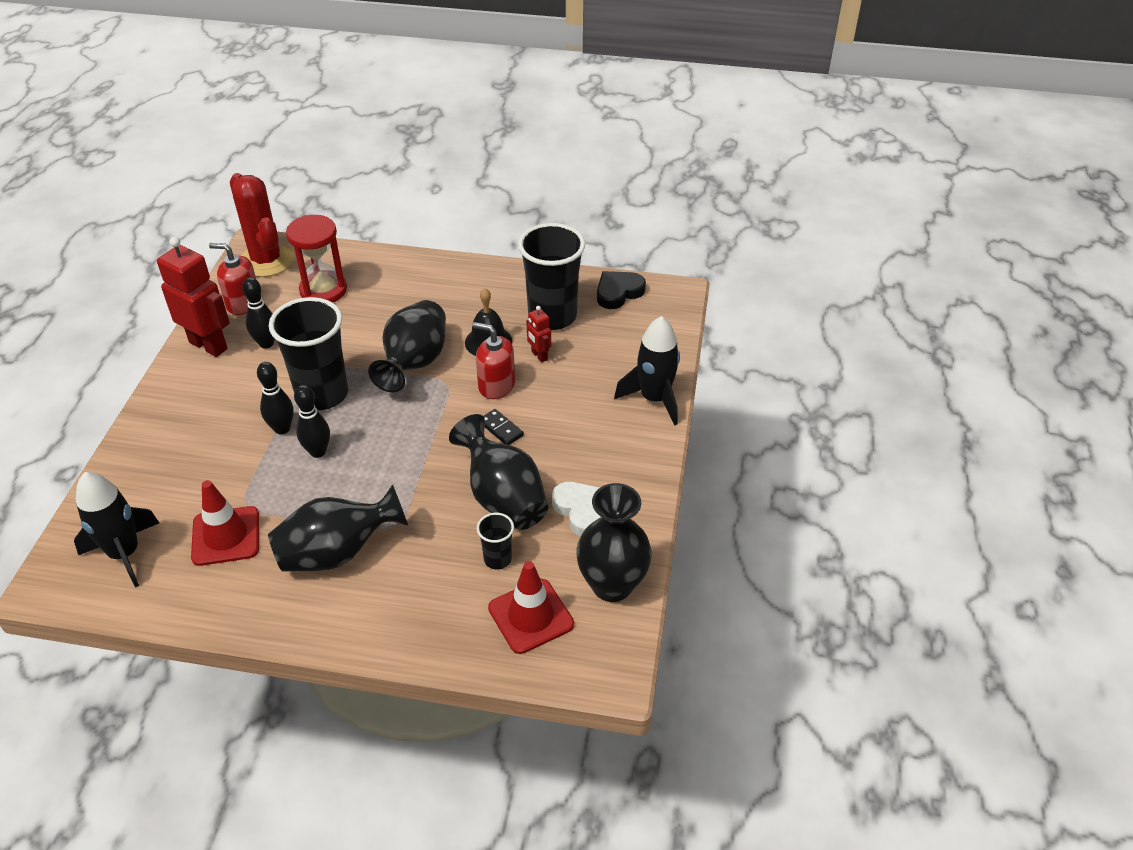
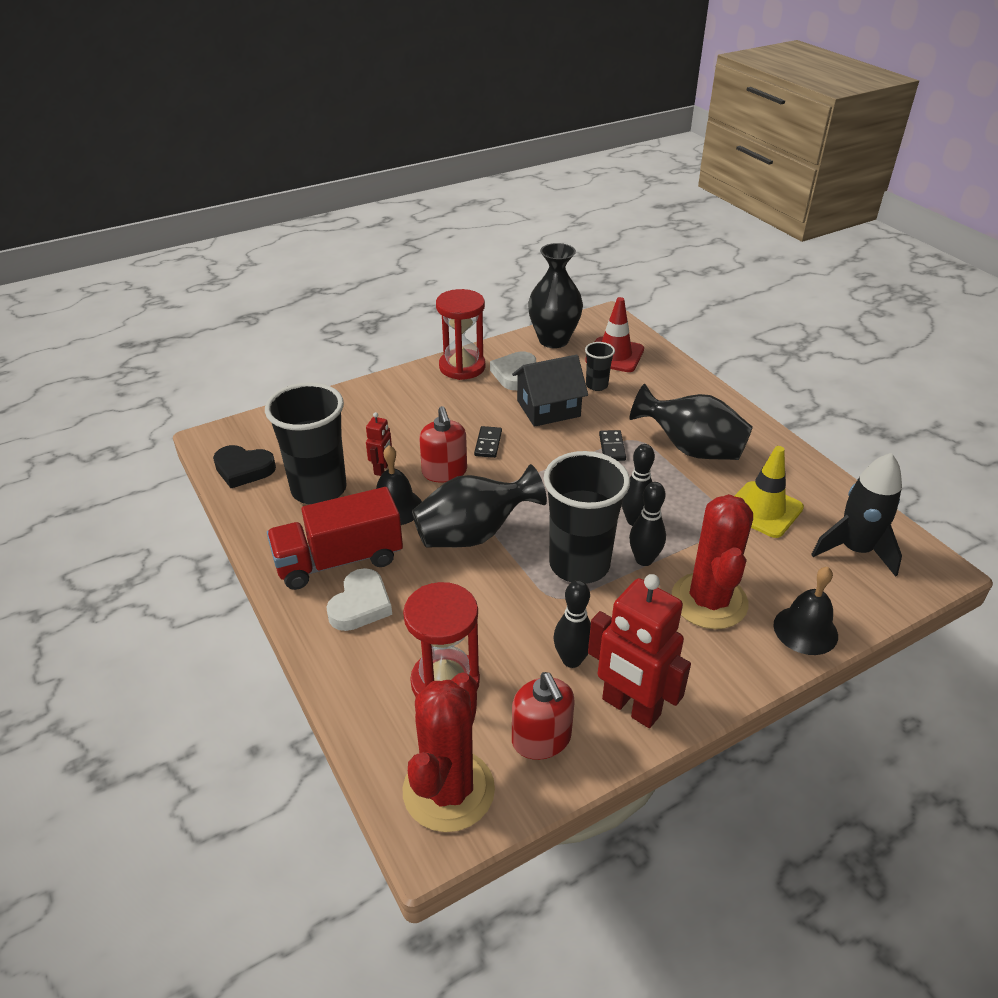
camera: 130 degrees left, 5 degrees down
(129, 460) = (805, 630): none -> black bell
(209, 345) = (630, 707): red robot -> red robot turned 45 degrees counterclockwise
(211, 433) = (709, 601): none -> red cactus
(226, 536) = (763, 510): red traffic cone -> yellow traffic cone
(405, 501) = (612, 447): none -> black domino
(420, 287) = (360, 605): none -> white heart
(469, 295) = (339, 560): none -> red truck
(503, 498) = (548, 408): black vase -> black house
(634, 481) = (462, 367): none -> red hourglass
(654, 399) = (369, 392): black rocket -> none

